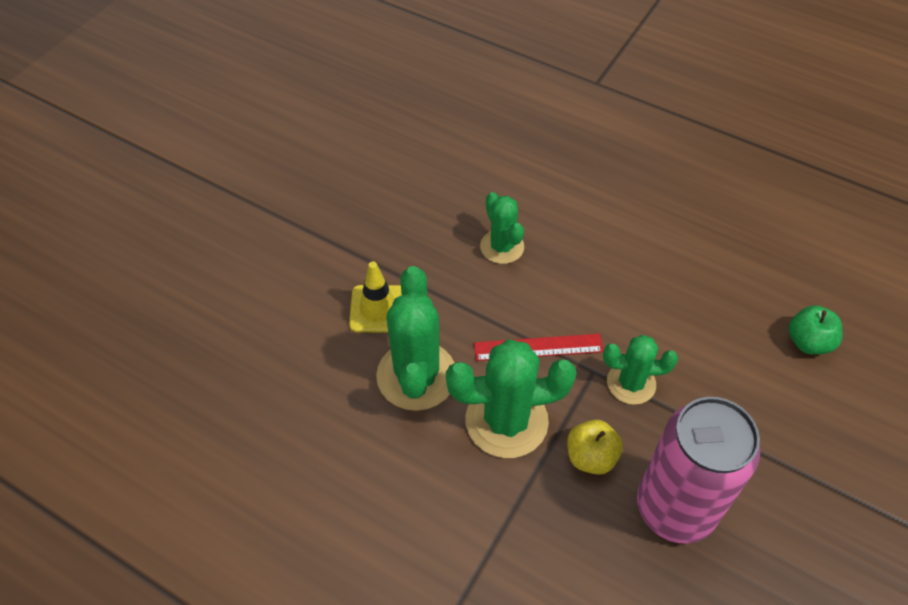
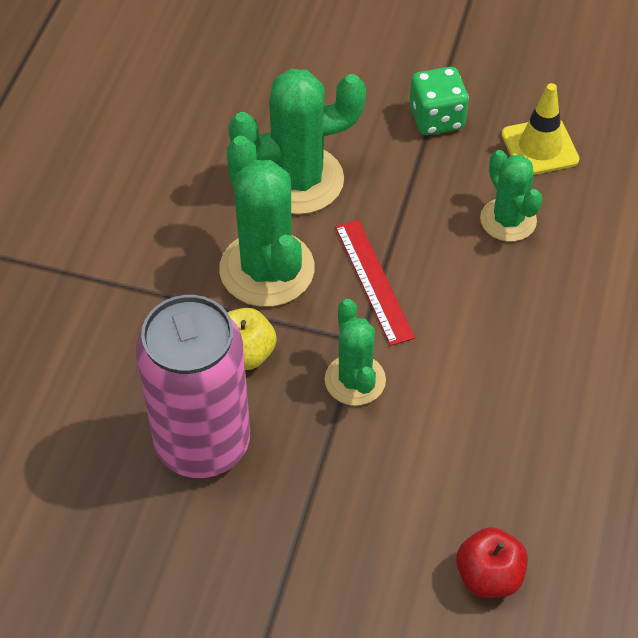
camera: 75 degrees right, 0 degrees up
(378, 309) = (372, 128): yellow traffic cone -> yellow traffic cone (539, 147)
(384, 264) = (436, 118): none -> green dice
(502, 247) = (508, 220): green cactus -> green cactus turned 75 degrees counterclockwise
(808, 342) = (489, 576): green apple -> red apple

